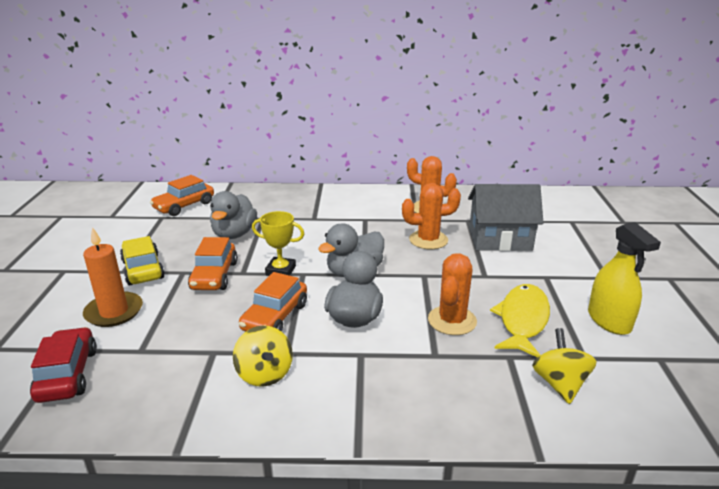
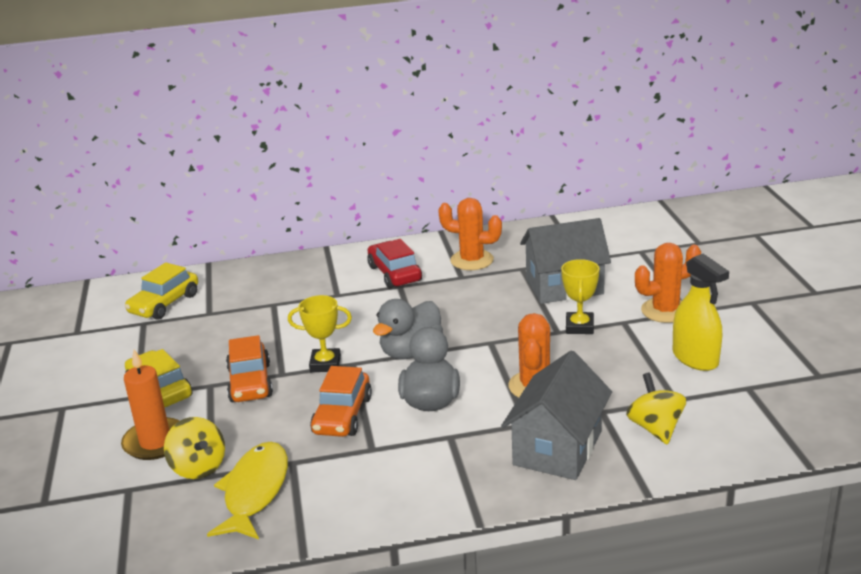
camera: 10 degrees left, 0 degrees up
(67, 374) = (145, 512): red car -> red car (394, 273)
(184, 206) = (164, 304): orange car -> yellow car
(234, 234) = (248, 330): grey duck -> none
(264, 374) = (358, 473): yellow spinning top -> yellow spinning top (198, 467)
(428, 240) = (483, 300): orange cactus -> orange cactus (665, 311)
(458, 386) = (557, 448): none -> grey house
(505, 275) = (579, 327): none -> yellow trophy
(522, 320) = (607, 373): yellow fish -> yellow fish (255, 491)

